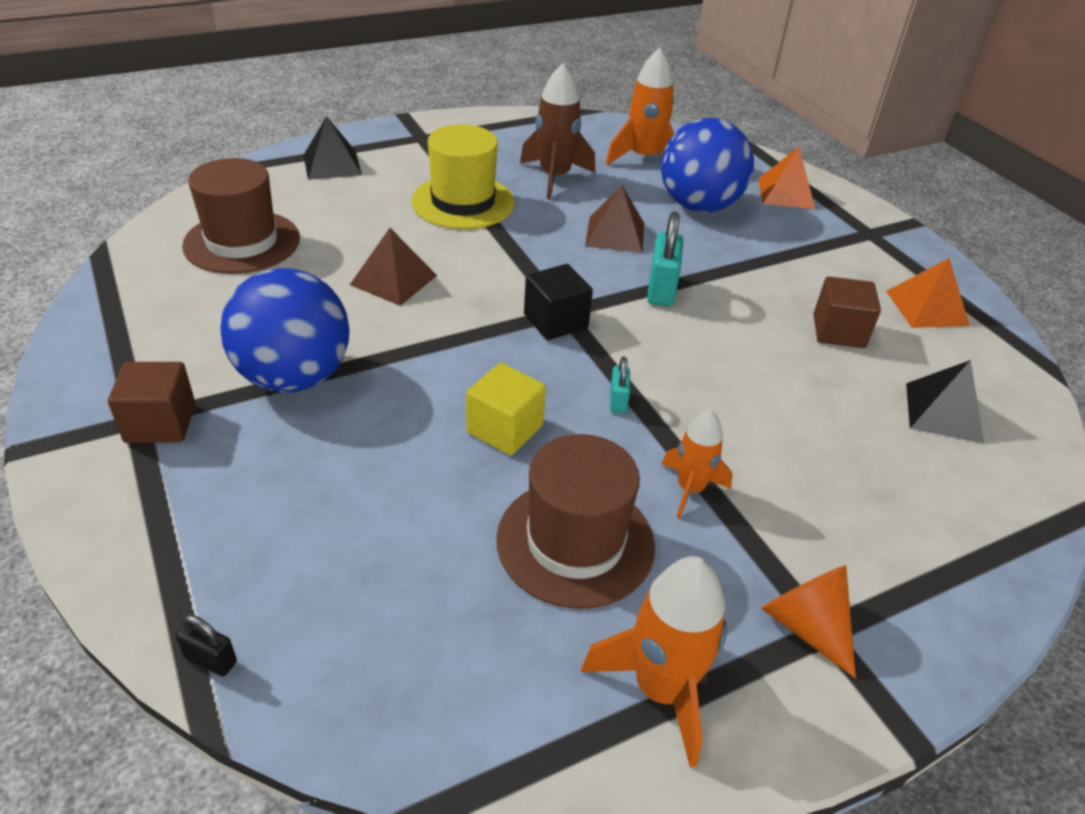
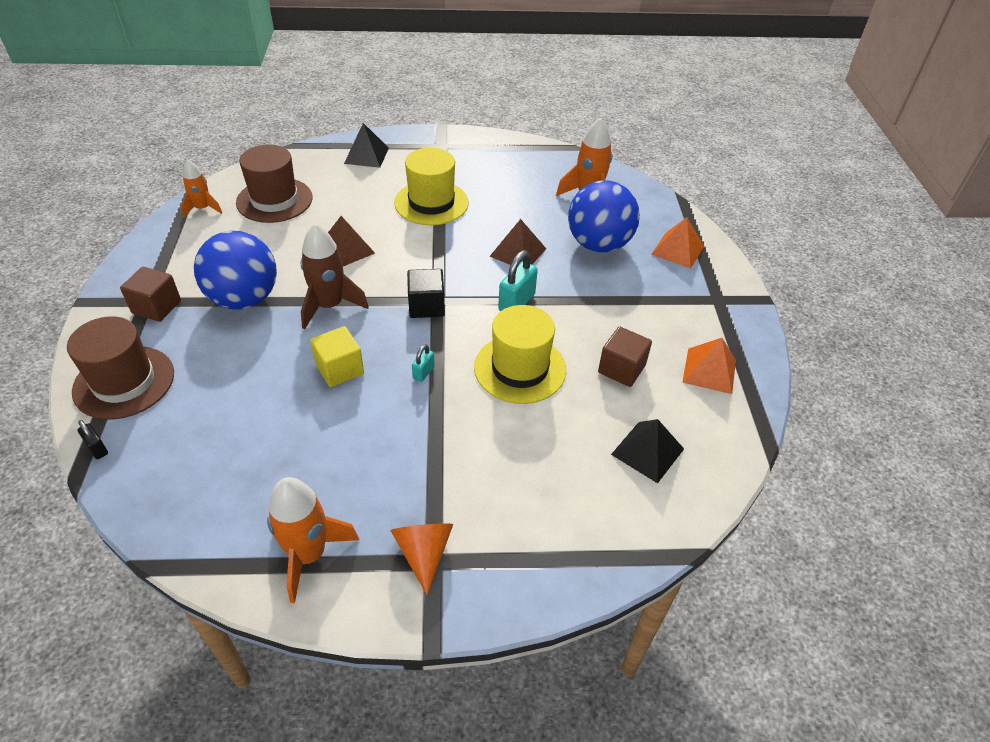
camera: 25 degrees right, 5 degrees up
(554, 177) = (509, 197): brown rocket -> brown rocket (329, 306)
(575, 542) = (327, 453): brown hat -> brown hat (124, 382)
(690, 489) = (423, 444): orange rocket -> orange rocket (203, 208)
(728, 363) = (520, 368): none -> yellow hat

